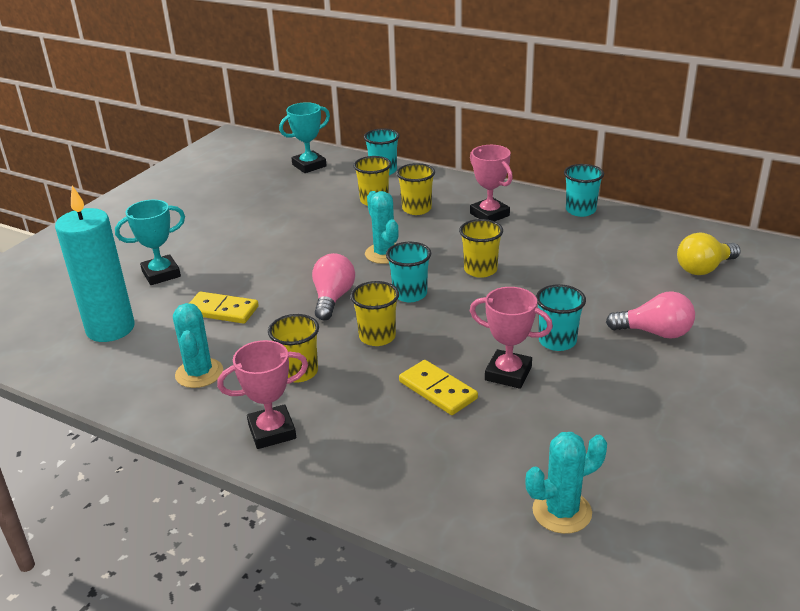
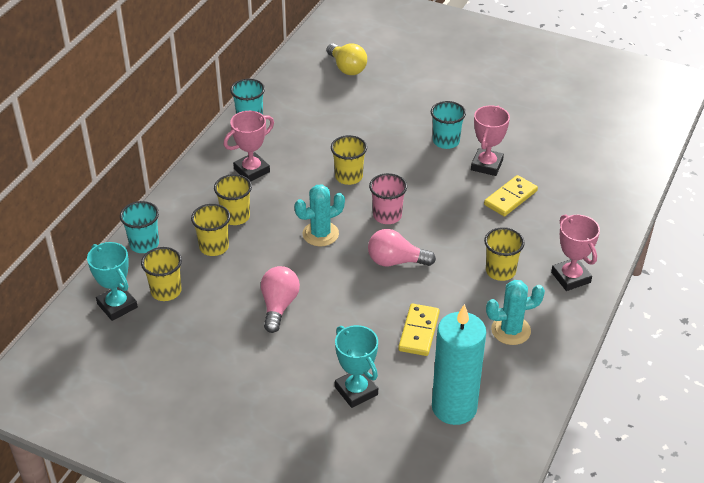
camera: 95 degrees left, 10 degrees up
(377, 337) = (449, 231): yellow cup -> yellow cup (166, 291)
(410, 294) = (387, 216): turquoise cup -> pink cup
(562, 512) = (611, 148): turquoise cactus -> none
(655, 332) = (431, 98): pink light bulb -> pink light bulb (279, 306)

